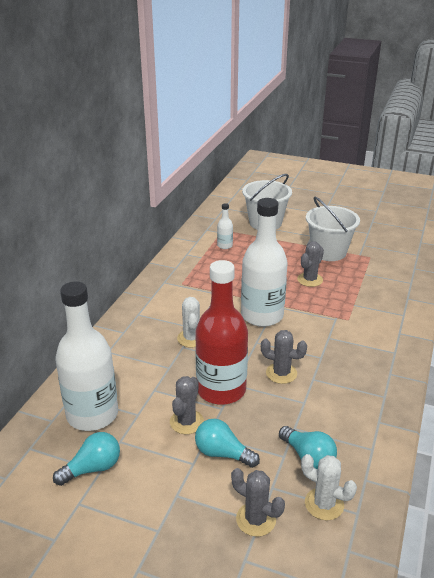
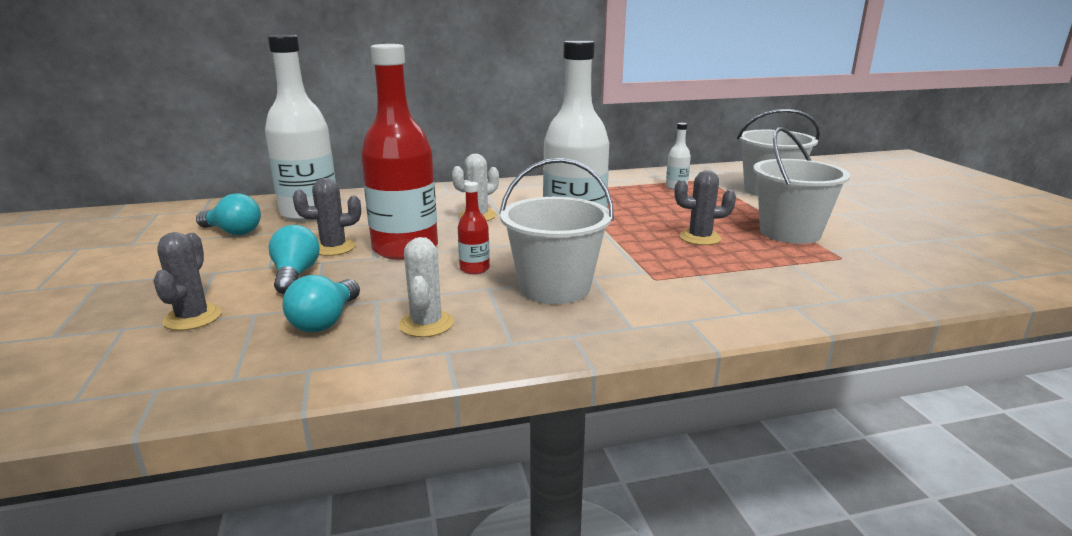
camera: 55 degrees right, 10 degrees down
(281, 373) = (474, 269): grey cactus -> red bottle
(324, 504) = (240, 351): white cactus -> white cactus (426, 324)
(332, 355) = (554, 287): none -> white bucket

